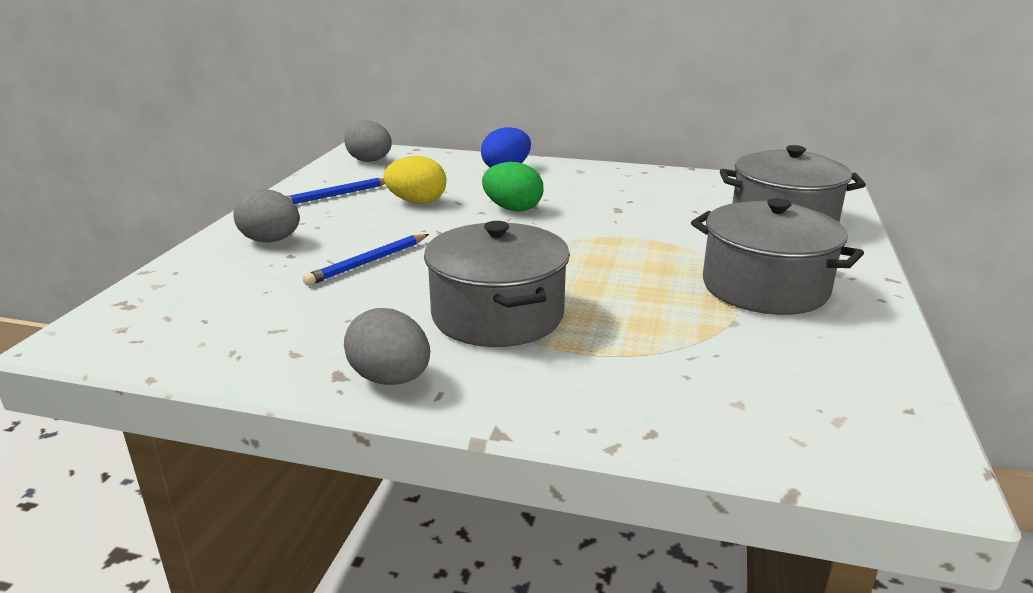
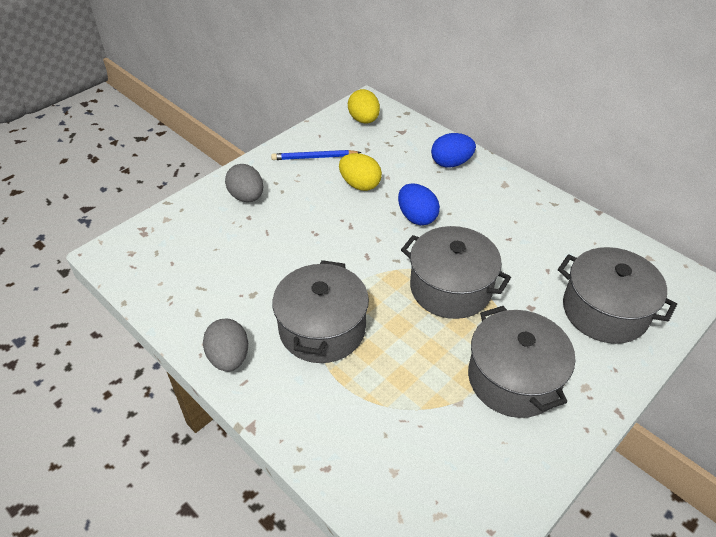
camera: 30 degrees right, 20 degrees up
(368, 262) = (286, 243): blue pencil -> none
(370, 161) = (364, 120): grey egg -> yellow egg
(513, 209) = (416, 217): green egg -> blue egg
(613, 245) = (451, 288): none -> grey pot

